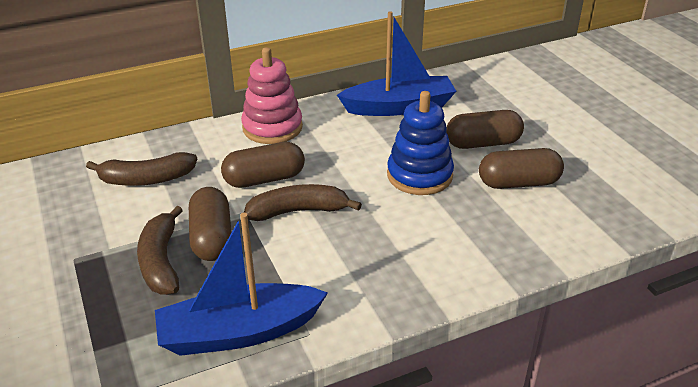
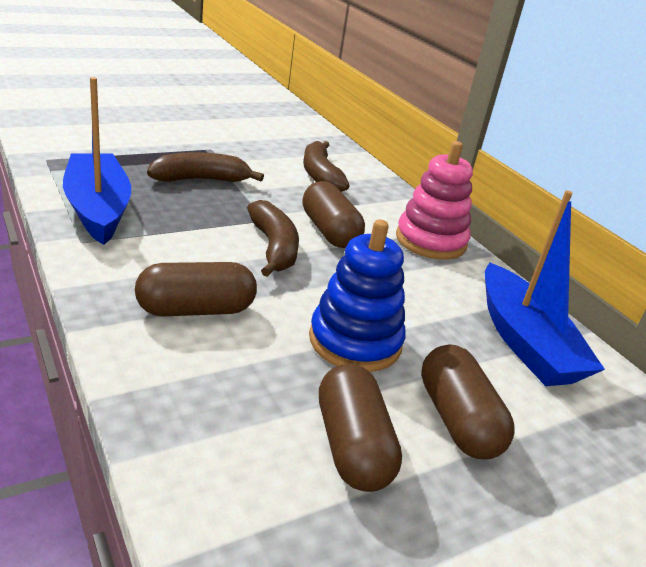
camera: 80 degrees right, 5 degrees down
(212, 238) = (232, 202): brown capsule -> brown capsule (196, 310)

